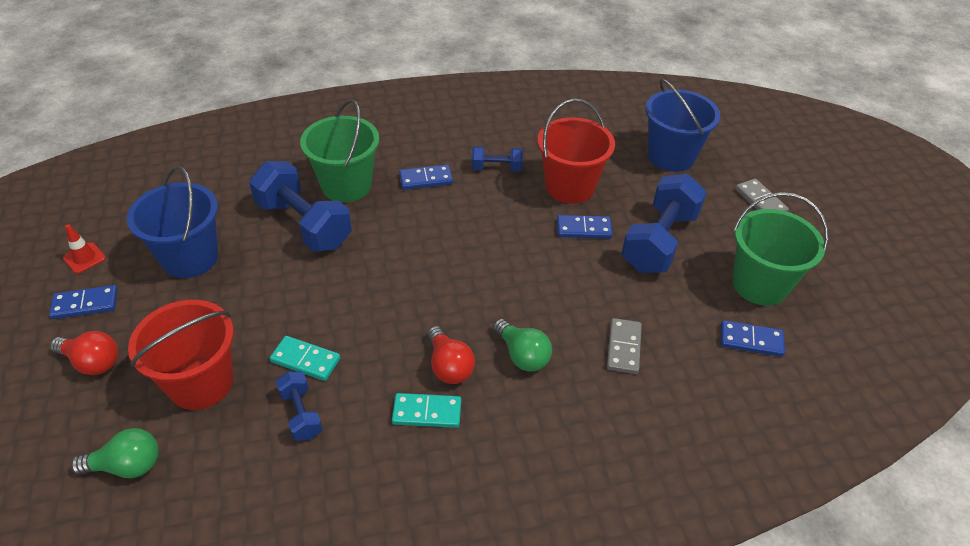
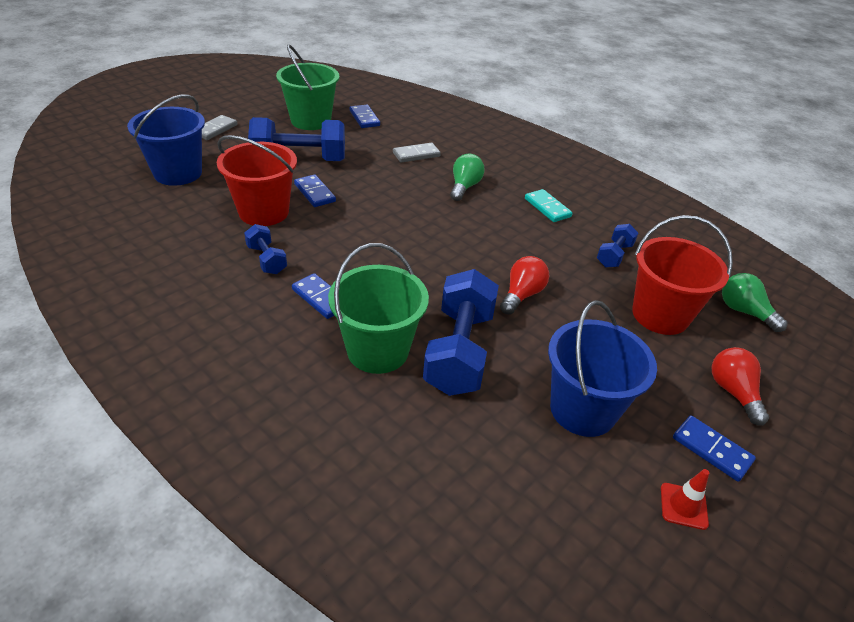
camera: 125 degrees left, 5 degrees down
(305, 360) = (579, 274): turquoise domino -> none
(449, 366) = (506, 211): red light bulb -> red light bulb (521, 295)

